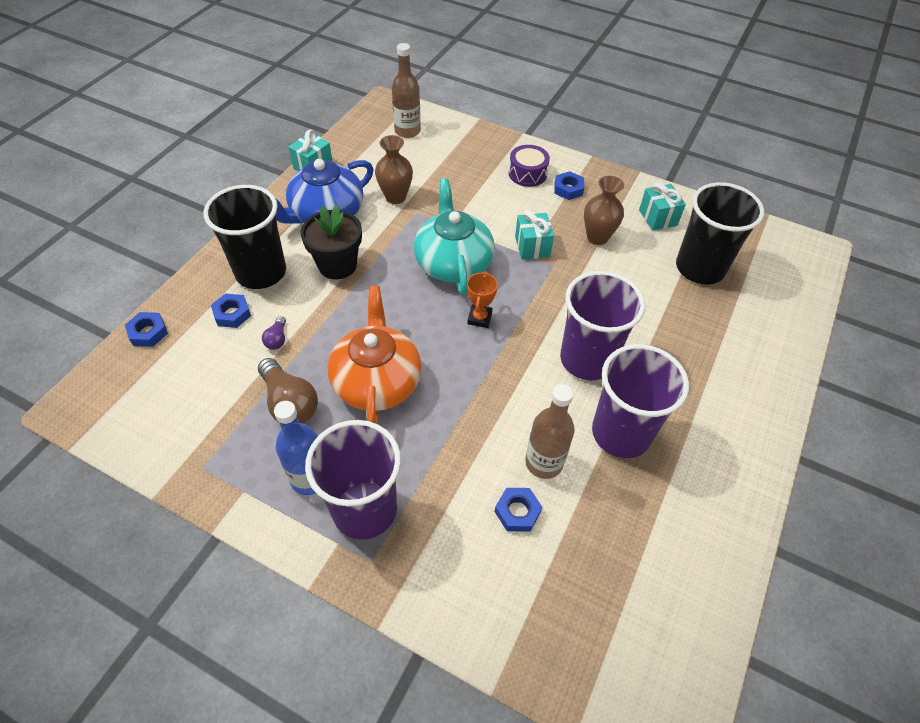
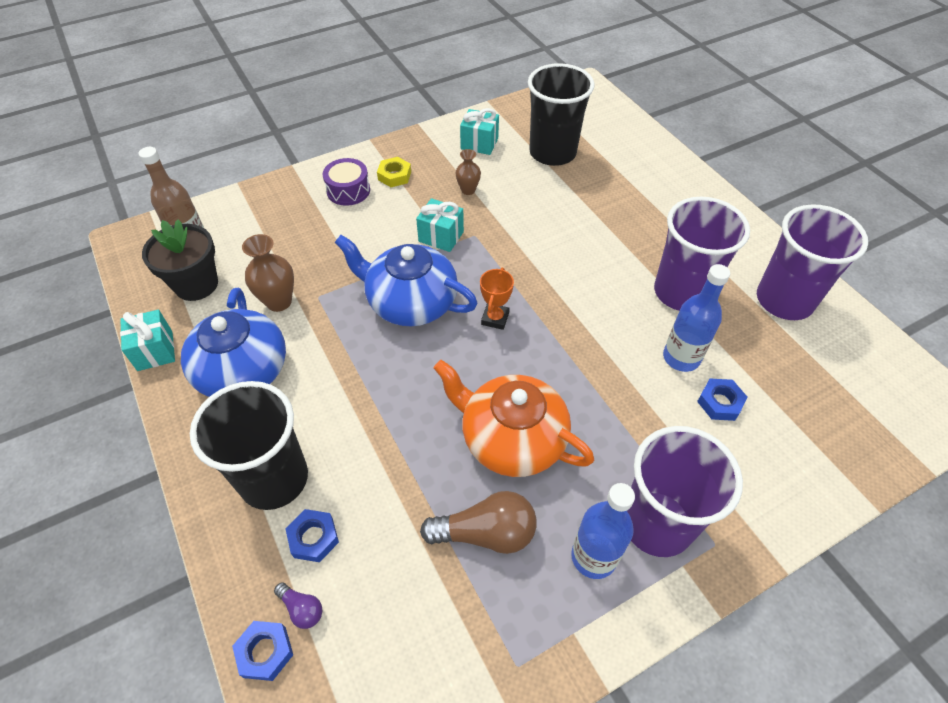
camera: 55 degrees left, 0 degrees up
(277, 339) = (388, 506): purple light bulb -> purple light bulb (302, 609)
(337, 265) = (329, 399): black flower pot -> black flower pot (196, 284)
(453, 262) = (410, 302): turquoise teapot -> blue teapot
(479, 318) = (495, 318): orange trophy -> orange trophy turned 60 degrees clockwise
(544, 462) = (681, 357): brown bottle -> blue bottle
(568, 189) = (394, 176): blue nut -> yellow nut
(587, 359) = (594, 271): purple cup -> purple cup (784, 300)
(597, 237) = (468, 190): brown vase -> brown vase, size x0.63

